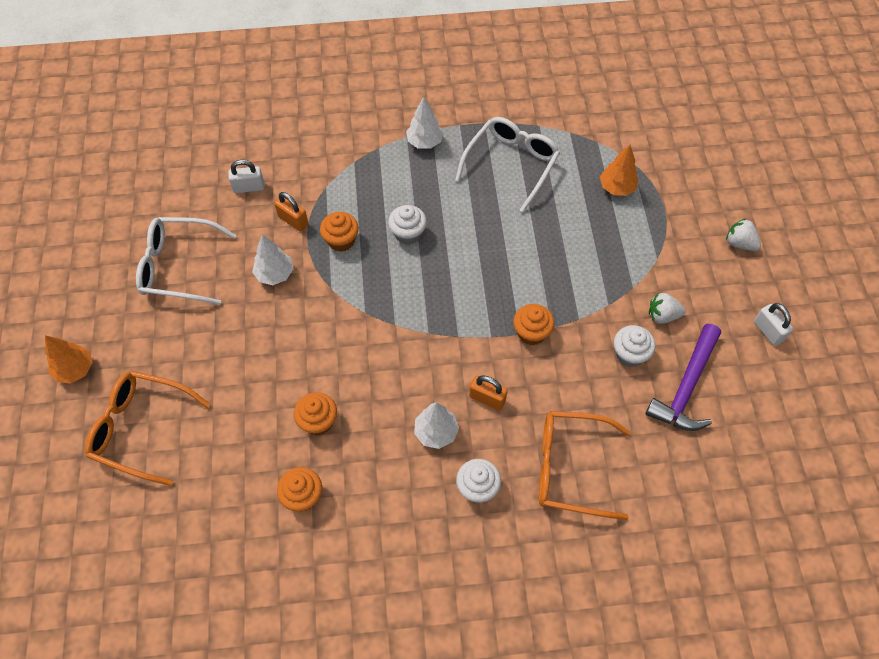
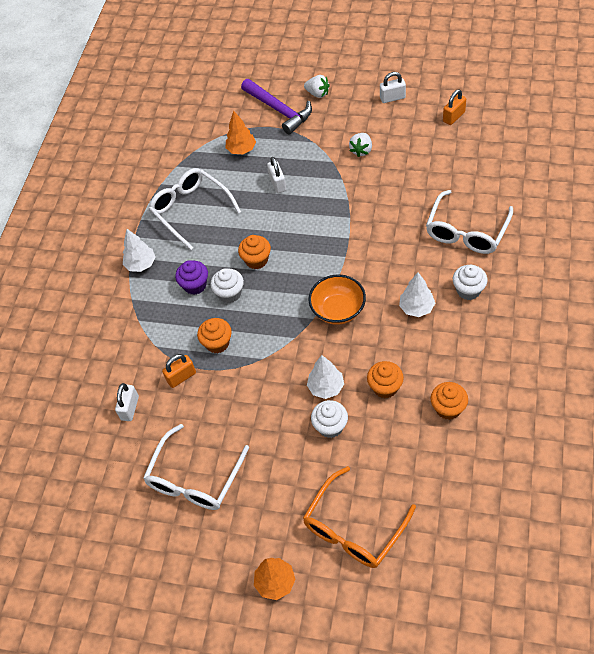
camera: 65 degrees left, 5 degrees down
(275, 274) = (232, 399): white tree -> white tree (326, 387)
(410, 198) = (195, 285): none -> purple cupcake
(412, 347) = (338, 310): none -> orange bowl
(487, 398) = (397, 269): orange padlock -> orange padlock (454, 117)
(531, 333) = (350, 230): orange cupcake -> orange cupcake (256, 260)
(570, 468) = (466, 231): orange glasses -> white glasses
(578, 238) = (277, 183): none -> white padlock
(629, 354) = (387, 177): white cupcake -> white cupcake (330, 426)
(686, 387) = (422, 152): purple hammer -> purple hammer (279, 110)
(739, 243) = (317, 93): white strawberry -> white strawberry turned 120 degrees counterclockwise

